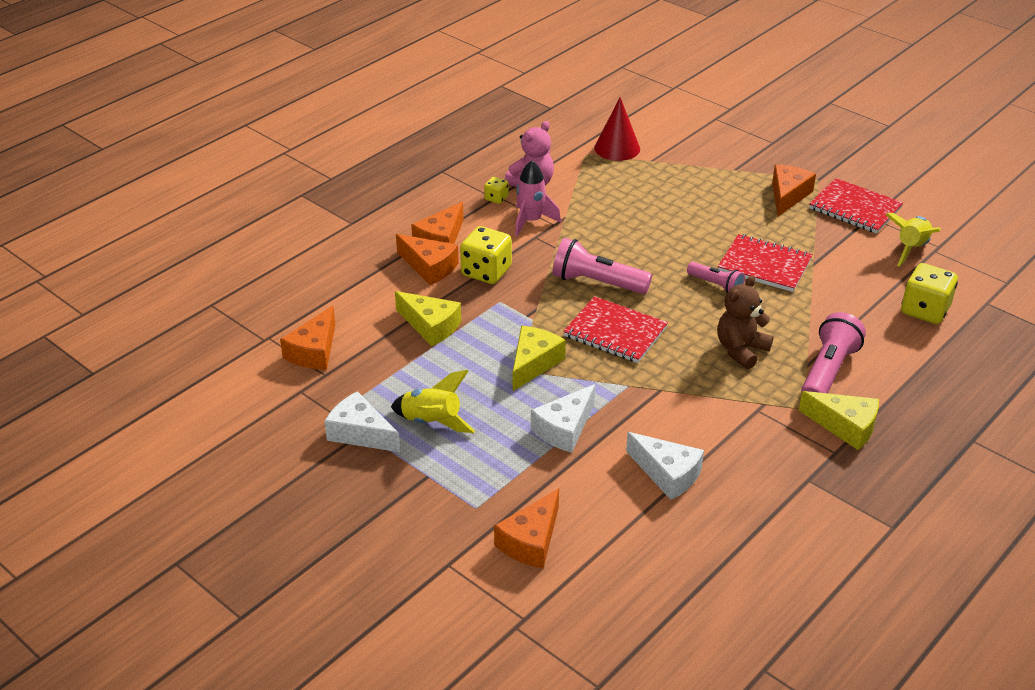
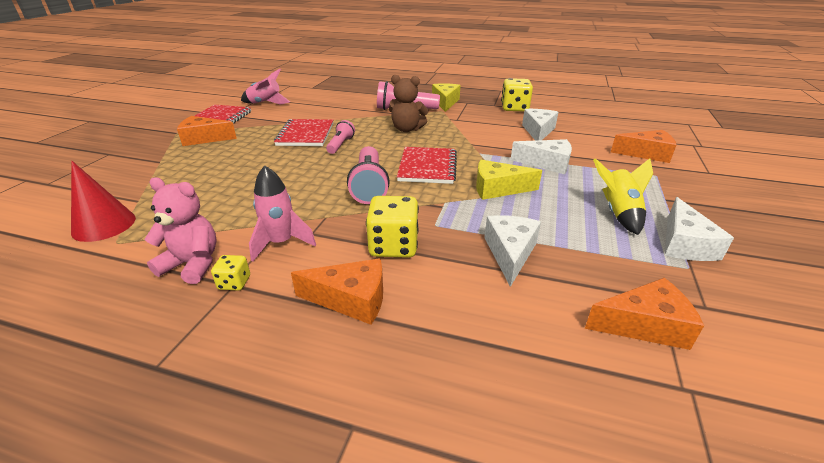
camera: 115 degrees left, 5 degrees down
(429, 267) = (413, 289): orange cheese -> none
(431, 326) = (510, 253): yellow cheese -> white cheese
(911, 249) = (265, 103): yellow rocket -> pink rocket
(925, 310) = (328, 97): yellow dice -> yellow dice (514, 108)

